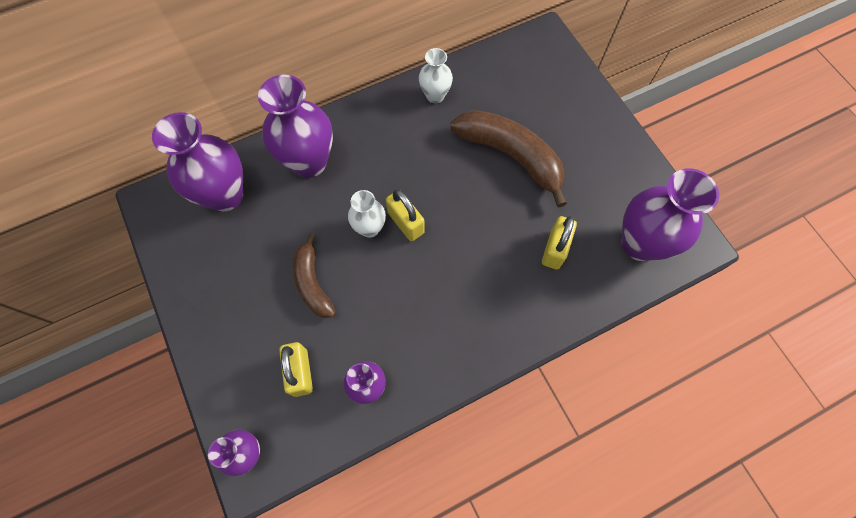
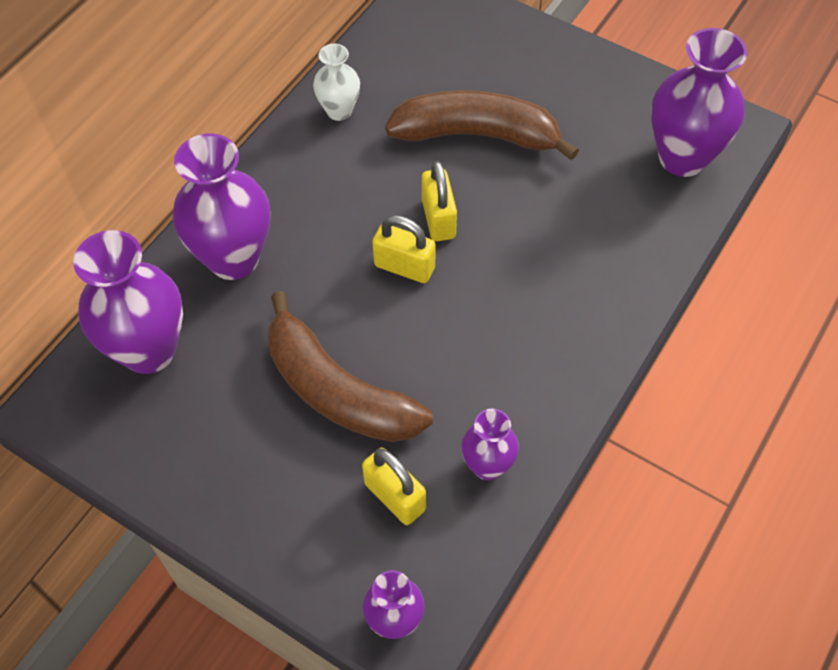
camera: 30 degrees left, 10 degrees down
(312, 283) = (337, 391): brown banana -> brown banana, size x1.67
(369, 228) = (364, 294): white vase -> none
(555, 249) = (596, 209): yellow padlock -> yellow padlock (438, 219)

